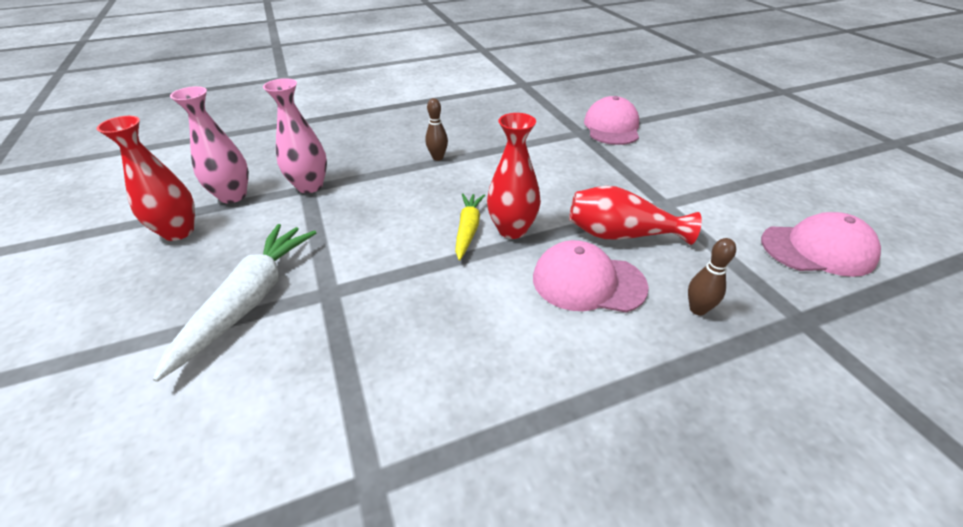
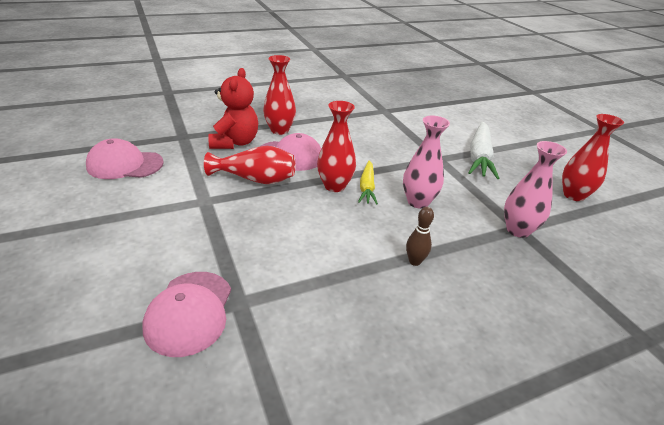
camera: 175 degrees right, 5 degrees down
(233, 196) = (573, 223): pink vase -> pink vase (418, 202)
(632, 355) = (279, 130): none -> red vase
(697, 309) = (235, 142): brown bowling pin -> red teddy bear

